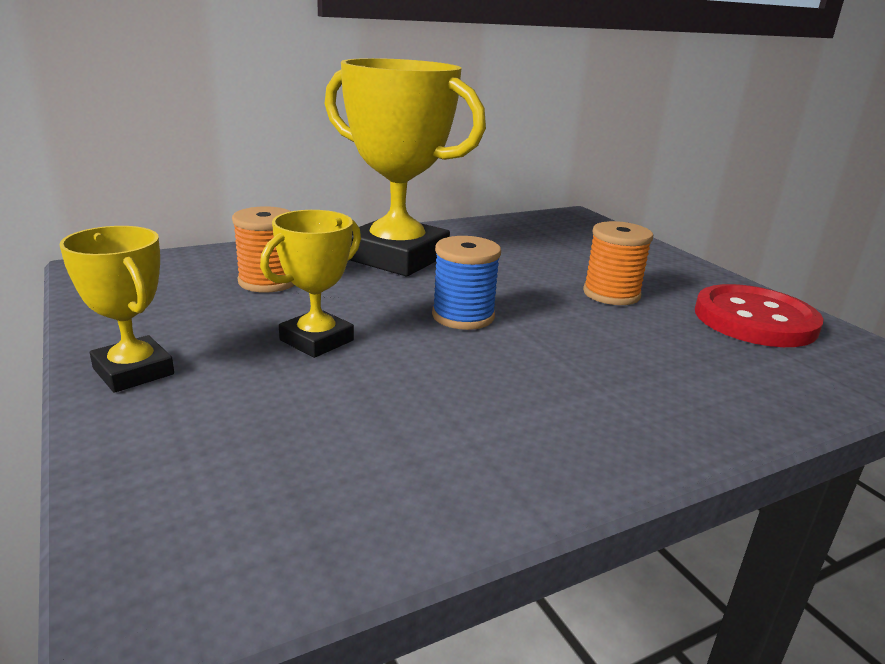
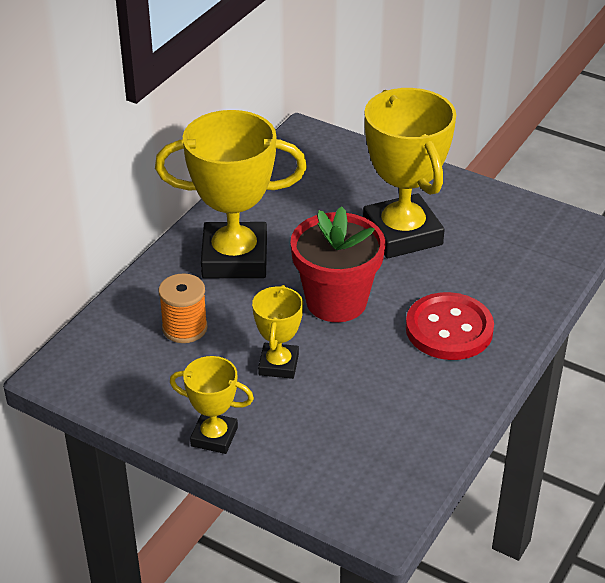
camera: 30 degrees left, 15 degrees up
(463, 316) = (336, 301): blue spool -> red flower pot
(611, 294) = (402, 234): orange spool -> yellow trophy
(754, 320) = (497, 221): red button -> red button (449, 329)

